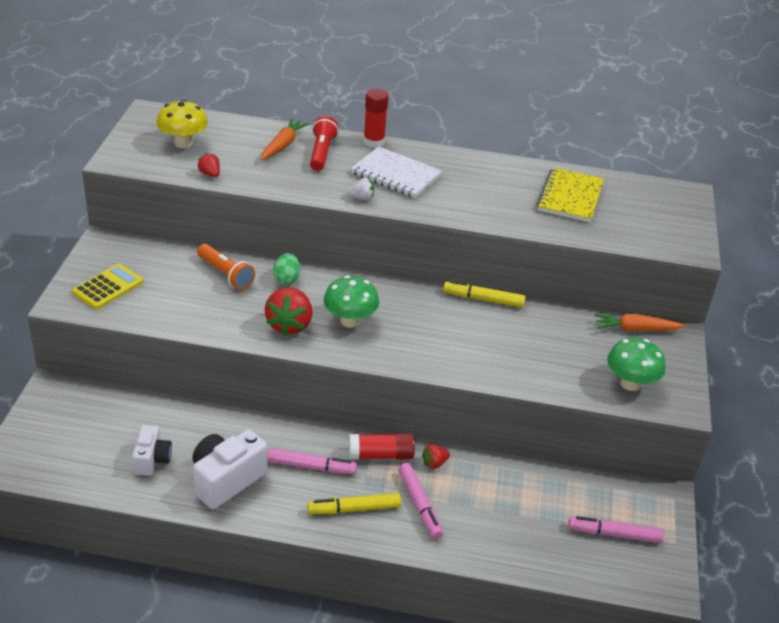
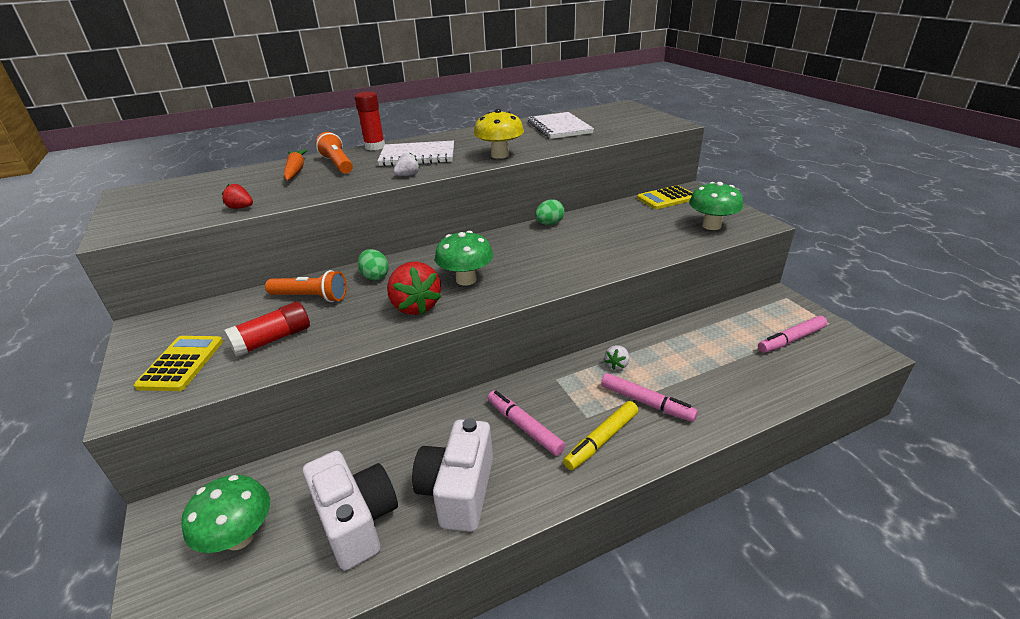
camera: 30 degrees left, 5 degrees down
(83, 427) = (239, 537): none -> green mushroom
(152, 460) = (357, 521): white camera -> white camera, size x1.62
(183, 143) = (189, 199): yellow mushroom -> yellow mushroom (500, 155)
(311, 466) = (524, 427): pink marker -> pink marker turned 105 degrees counterclockwise
(321, 153) = (337, 164): red flashlight -> orange flashlight
(381, 455) = (570, 383): red glue stick -> red glue stick (273, 339)
(434, 463) = (617, 364): red strawberry -> white strawberry
(483, 299) = (549, 224): yellow marker -> green egg
(570, 197) = (559, 128): yellow notebook -> white notebook
(635, 329) = (666, 198): orange carrot -> yellow calculator

